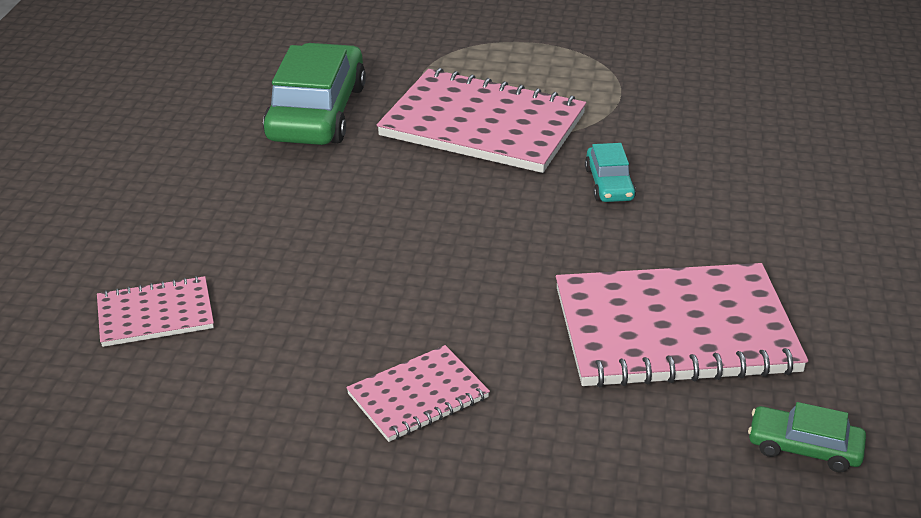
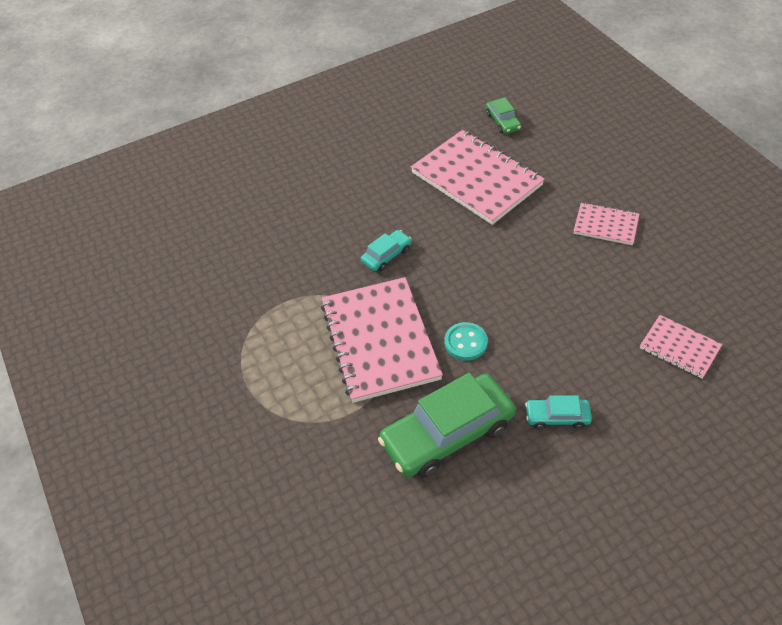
camera: 125 degrees left, 15 degrees up
(229, 179) = (557, 417): none -> turquoise car
(401, 173) = (465, 342): none -> turquoise button

